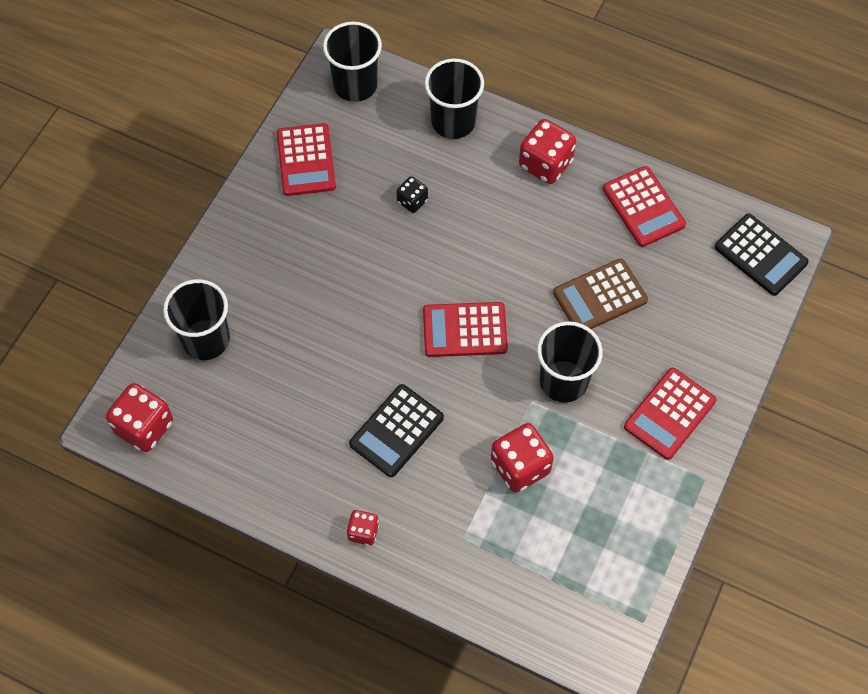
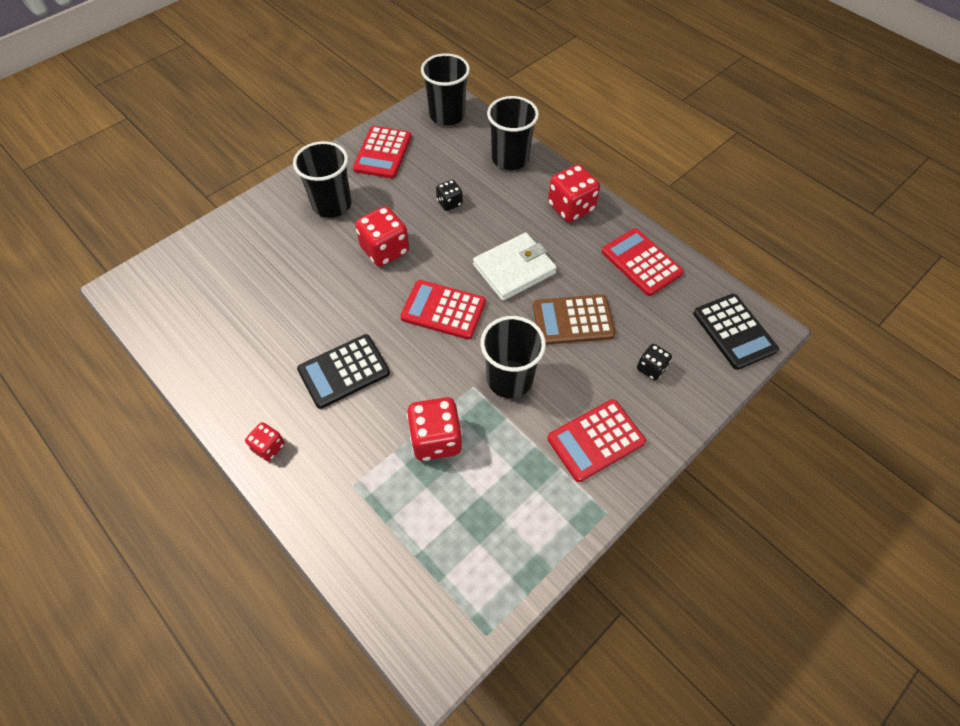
camera: 20 degrees right, 5 degrees down
(144, 427) = (146, 300): red dice -> red dice (385, 250)
(206, 339) = (234, 252): black cup -> black cup (332, 205)
(516, 258) = (514, 269): none -> white wallet
(643, 207) = (641, 262): red calculator -> red calculator turned 150 degrees clockwise
(694, 322) = (651, 368): none -> black dice

